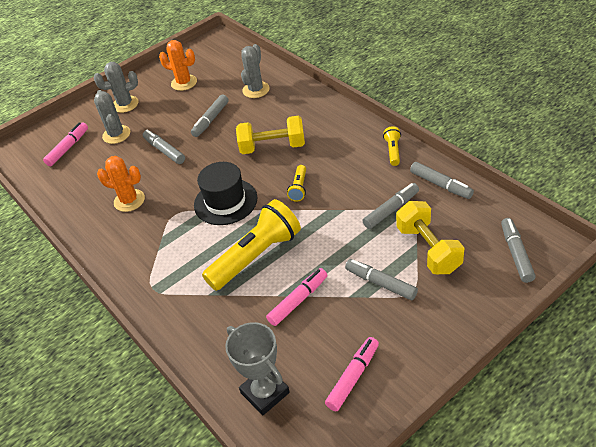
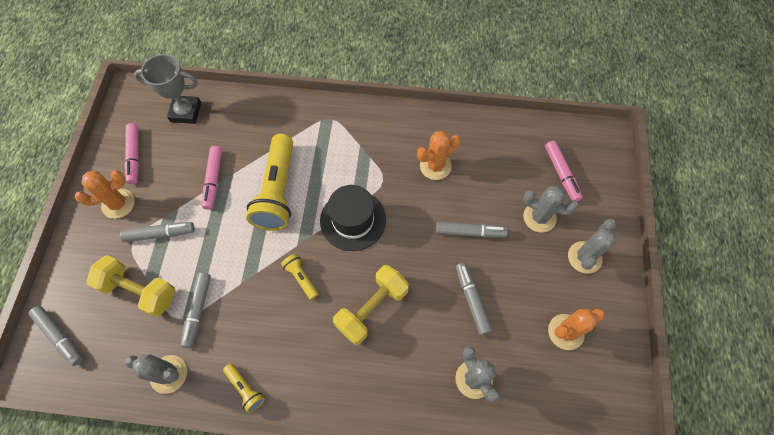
camera: 130 degrees right, 20 degrees up
(401, 336) = (118, 204): none -> orange cactus
(441, 185) = (168, 374): grey marker -> grey cactus

